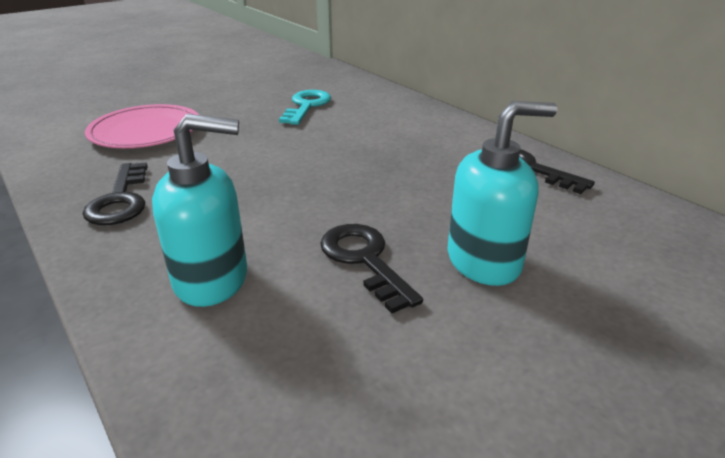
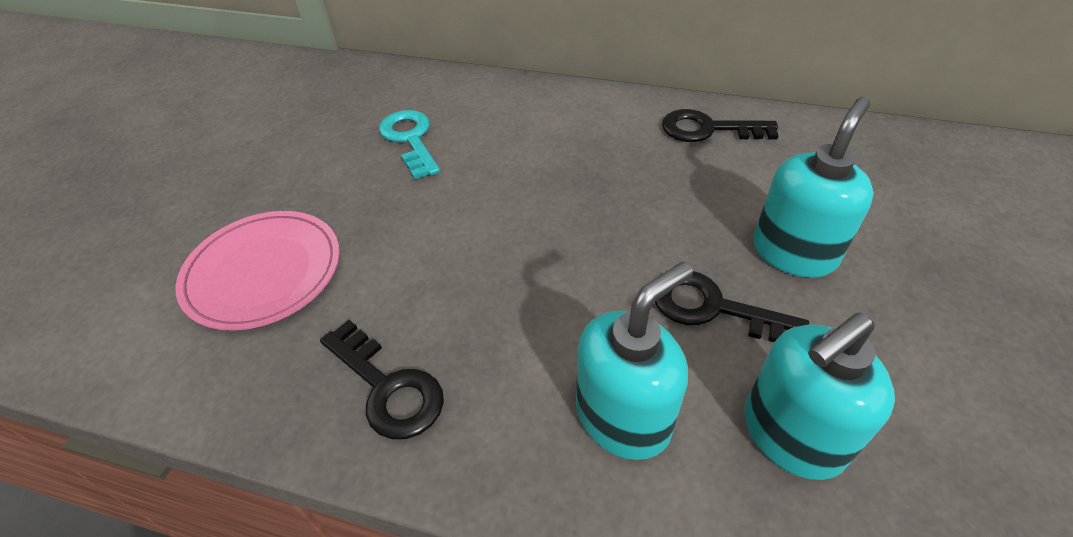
camera: 35 degrees left, 15 degrees up
(304, 354) = (791, 435): none -> turquoise soap dispenser

